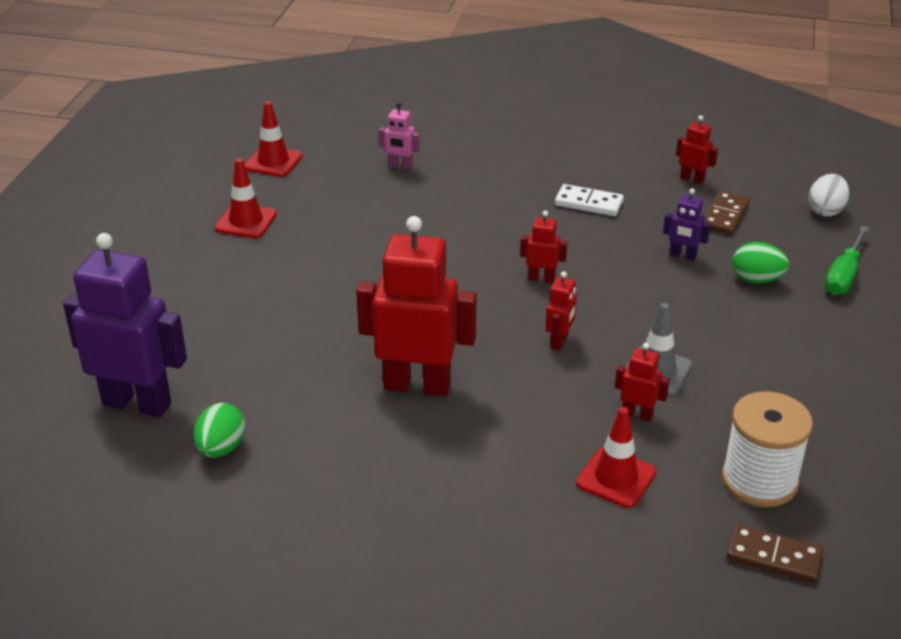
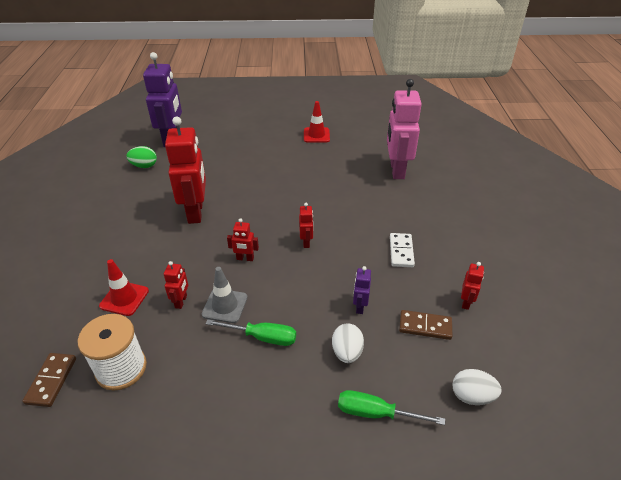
camera: 75 degrees right, 5 degrees up
(273, 162) = (374, 131): red traffic cone -> none
(400, 166) = (396, 170): pink robot -> pink robot, size x2.25
(721, 343) = (262, 337): none -> green screwdriver
(756, 279) = (347, 352): green egg -> white egg

